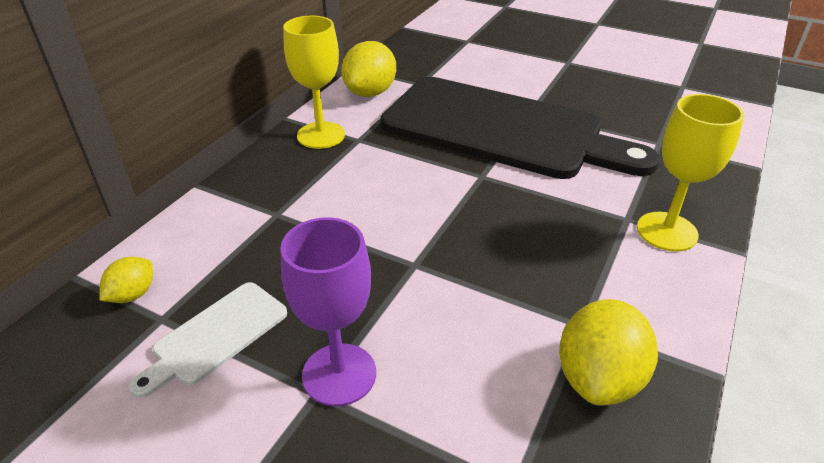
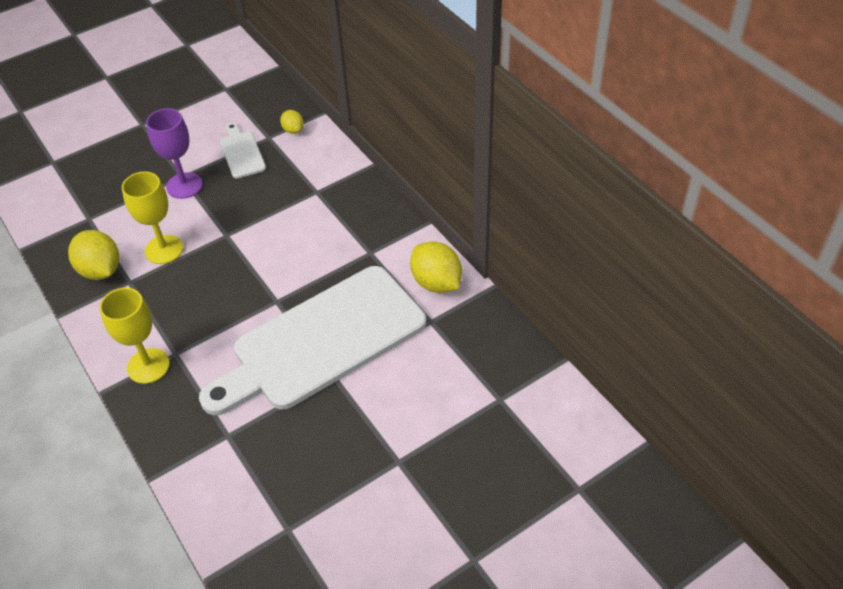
camera: 120 degrees right, 10 degrees up
(321, 135) = (390, 234): yellow goblet -> yellow goblet (164, 249)
(501, 129) = (322, 341): black cutting board -> white cutting board

